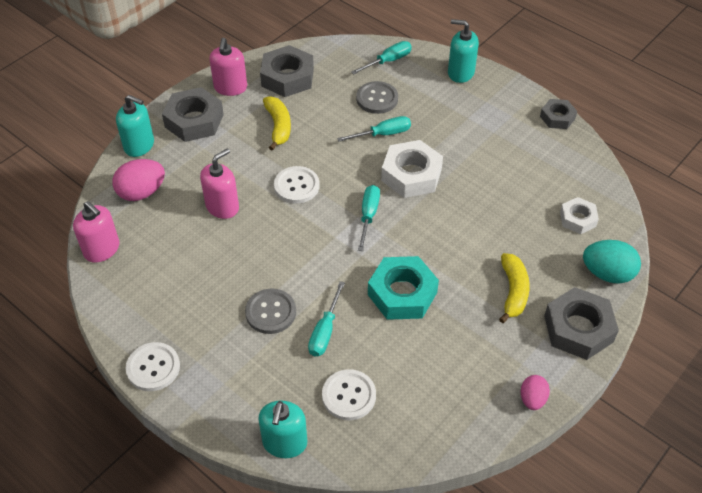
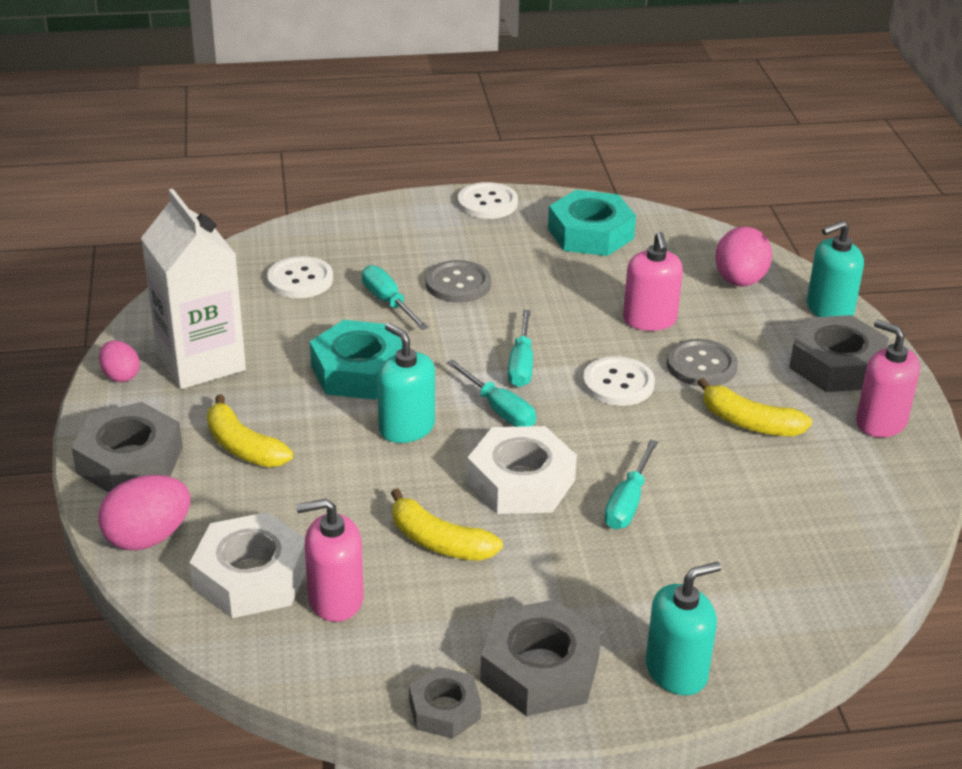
camera: 130 degrees right, 15 degrees down
(102, 249) = (678, 230): pink soap dispenser -> pink soap dispenser (335, 599)
(146, 288) = (590, 233): none -> turquoise nut
(284, 443) = (311, 229): turquoise soap dispenser -> turquoise soap dispenser (406, 428)
(287, 77) = (854, 482): grey nut -> grey nut (540, 669)
(377, 99) = (711, 540): grey button -> grey button (701, 365)
(388, 61) = (792, 606): turquoise screwdriver -> turquoise screwdriver (521, 364)
(477, 372) = (201, 362): none -> white carton
(481, 175) = (439, 542): none -> yellow banana
(578, 219) = (251, 577): white nut -> white nut, size x1.70
(607, 273) = (148, 537): turquoise egg -> pink egg

